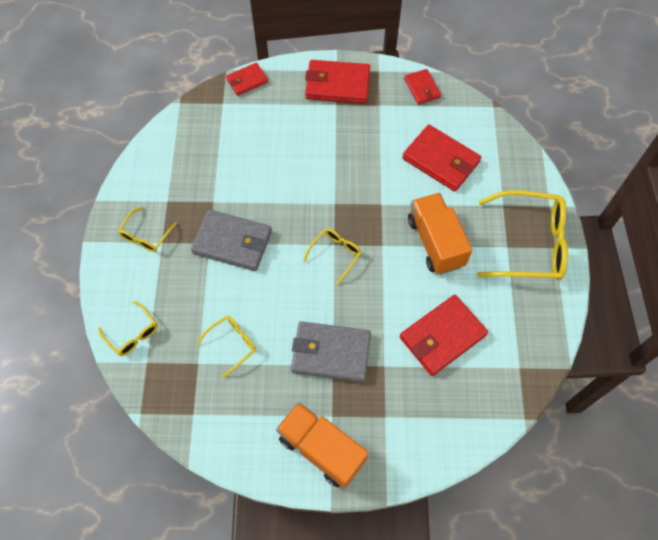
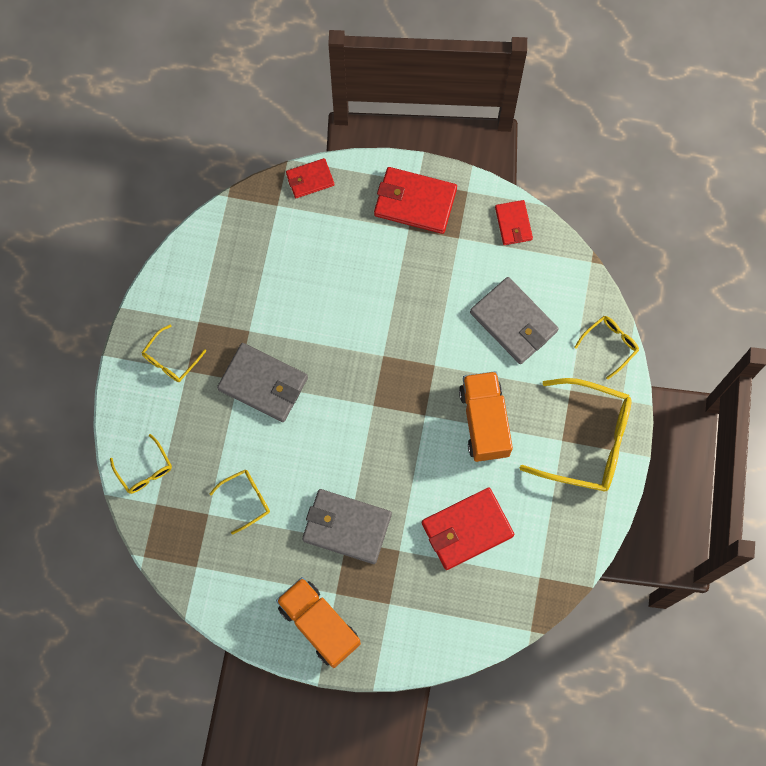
camera: 10 degrees right, 10 degrees up
(335, 254) = (372, 417): yellow glasses -> yellow glasses (610, 345)
(441, 160) = (513, 322): red wallet -> grey wallet

